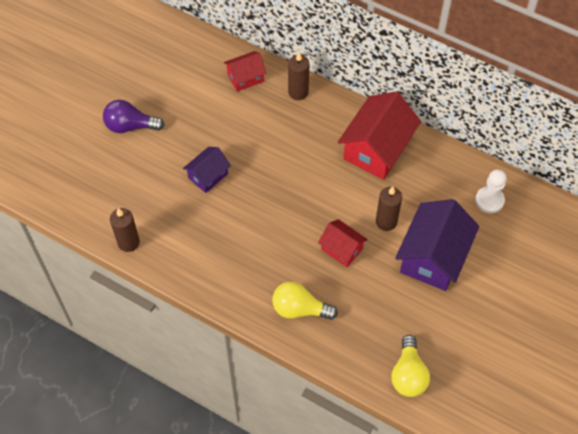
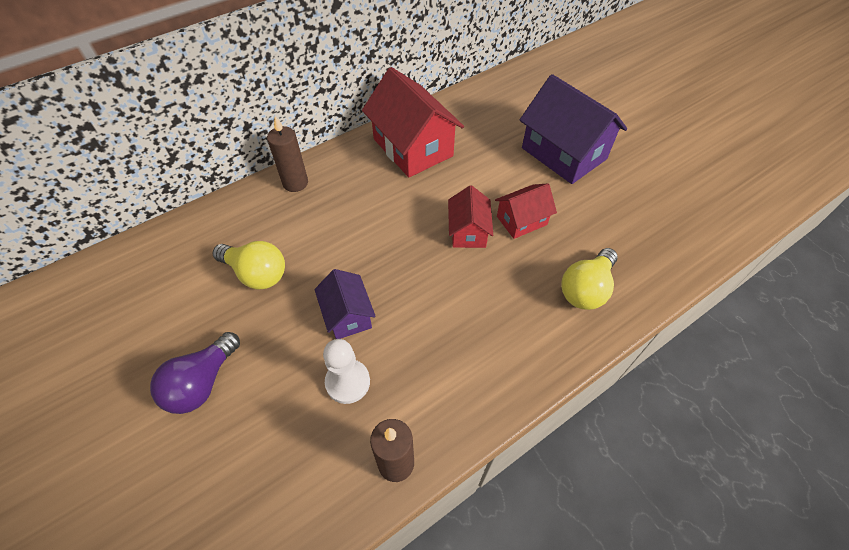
camera: 65 degrees left, 5 degrees down
(245, 78) = (236, 222): red house -> red house (468, 231)
(386, 221) = (505, 172): brown candle -> none
(408, 374) = (699, 222): yellow light bulb -> yellow light bulb (256, 273)
(489, 200) = (518, 95): white pawn -> white pawn (348, 382)

